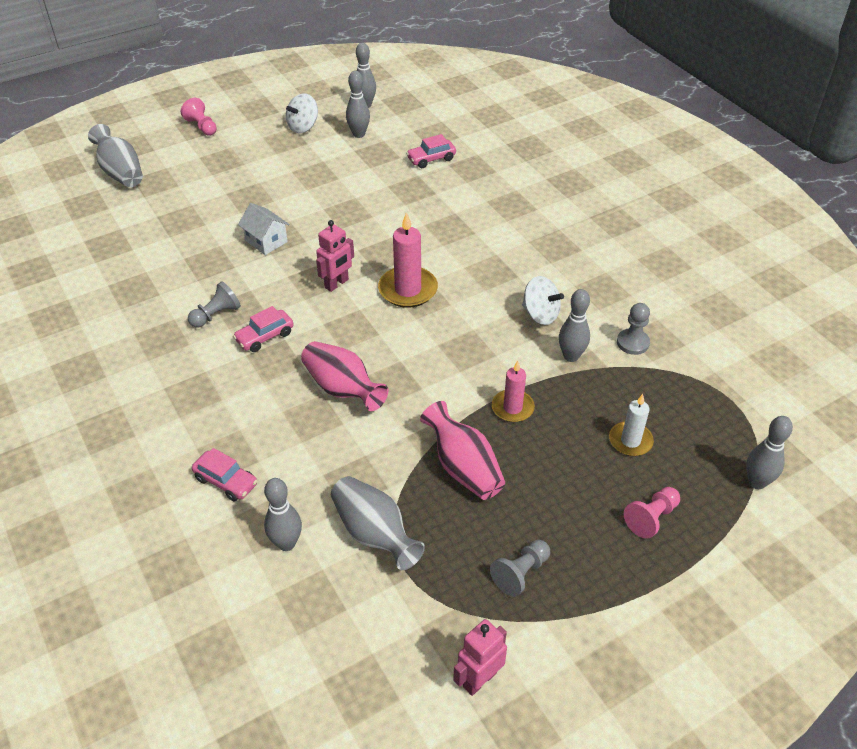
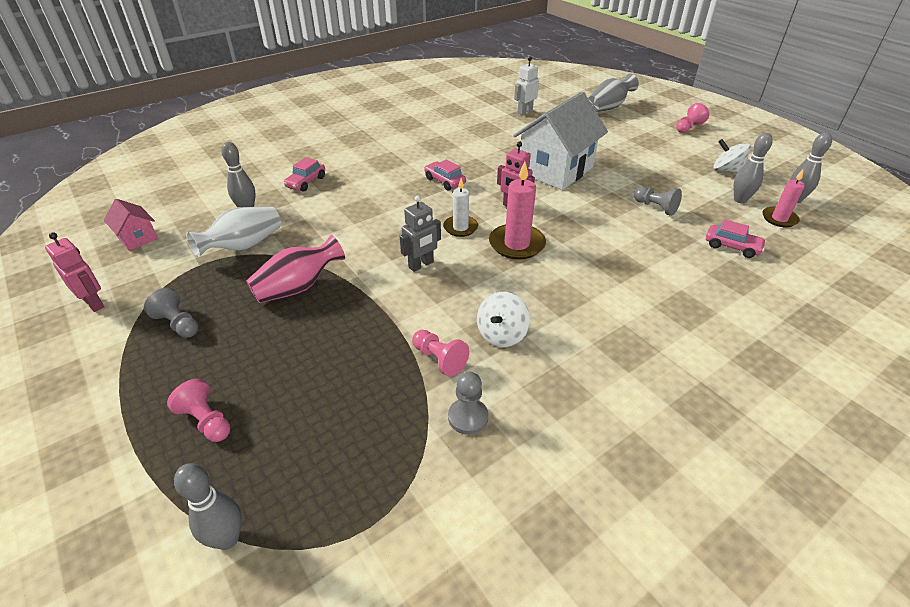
camera: 85 degrees right, 5 degrees down
(98, 246) = (524, 112): none -> white robot
(216, 315) = (464, 160): grey pawn -> grey pawn (655, 207)
(266, 241) = (555, 170): white house -> white house, size x2.17
(334, 672) = (137, 238): none -> pink house
(342, 389) = (390, 220): pink vase -> none
(374, 534) = (243, 246): grey vase -> white vase
(431, 159) = (732, 247): pink car -> pink car turned 150 degrees clockwise
(434, 364) = (421, 265): none -> grey robot
(512, 408) = (366, 316): pink candle -> pink candle (779, 219)
(571, 356) = (439, 359): grey bowling pin -> pink pawn
(630, 441) = (313, 407): white candle -> white candle (460, 228)

